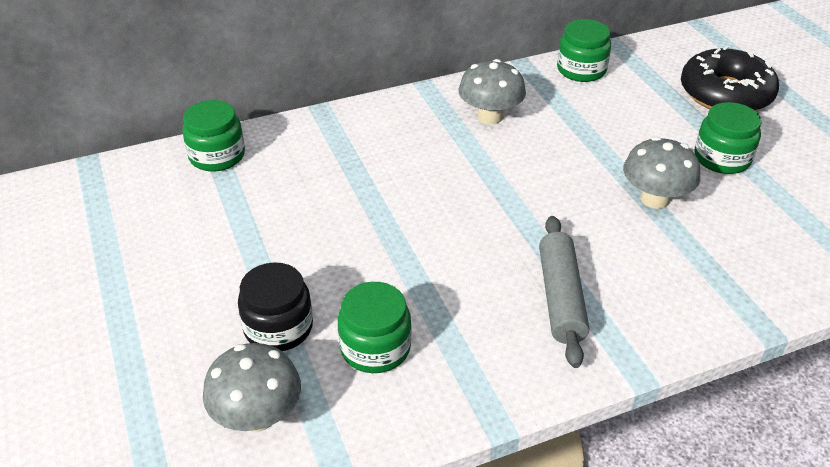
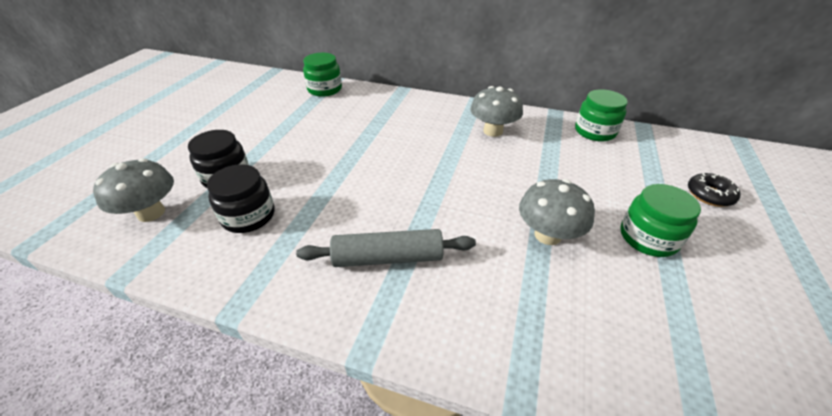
camera: 40 degrees right, 0 degrees up
(375, 348) = (248, 216): green jar -> black jar
(560, 297) = (388, 258): grey rolling pin -> grey rolling pin turned 45 degrees clockwise
(725, 94) = (709, 195): black donut -> black donut, size x0.49

